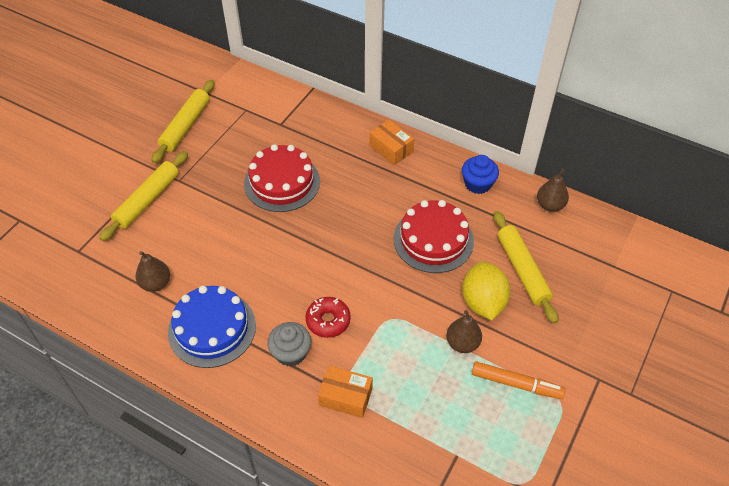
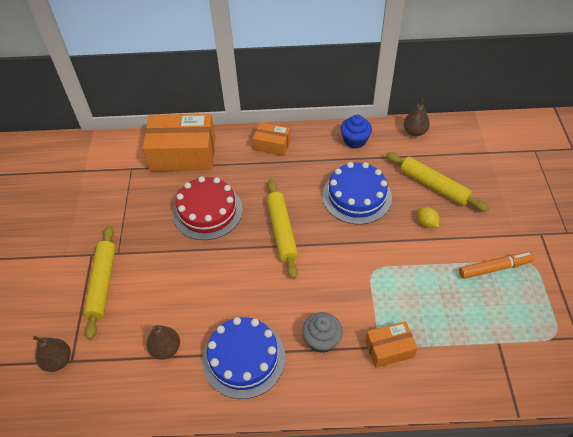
camera: 30 degrees left, 0 degrees up
(185, 126) = (88, 206): yellow rolling pin -> yellow rolling pin (281, 231)
(301, 118) = (183, 154): none -> orange box
(328, 320) = (329, 298): red donut -> none
(433, 240) = (357, 196): red cake -> blue cake
(462, 343) = (437, 260): brown pear -> brown pear (58, 360)
(483, 302) = (426, 223): yellow lemon -> yellow lemon, size x0.49

